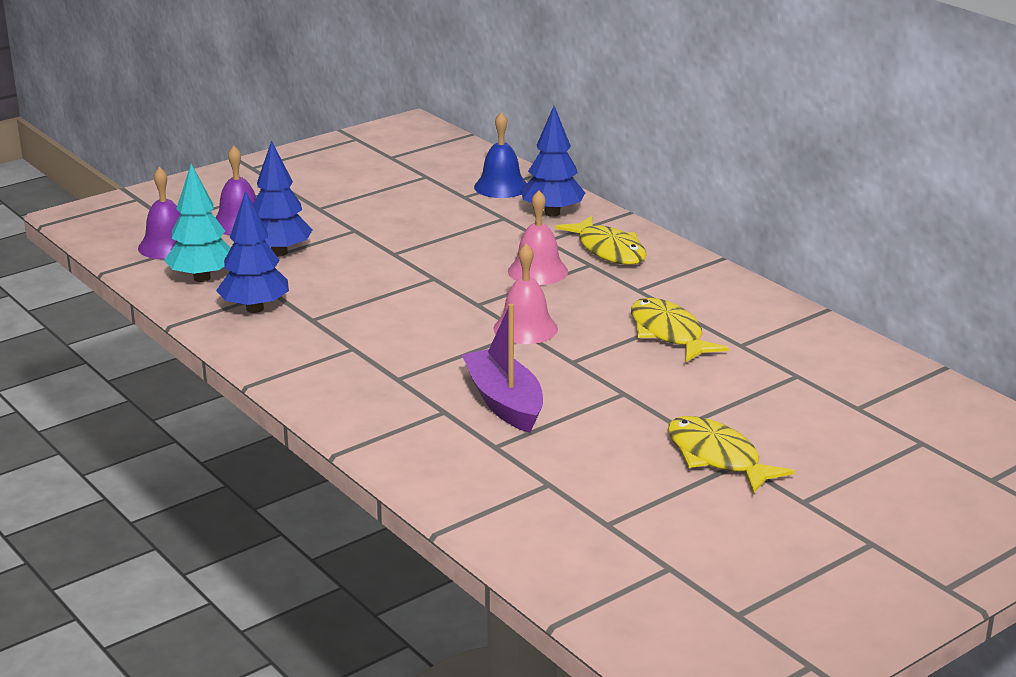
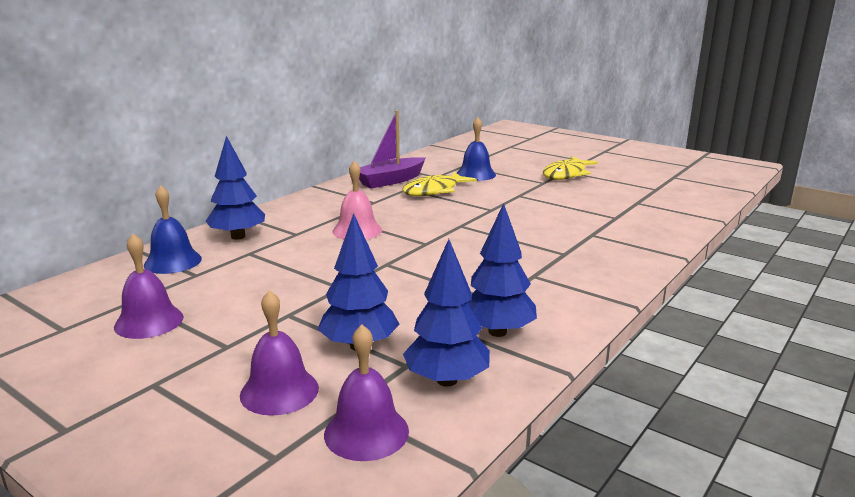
camera: 105 degrees left, 5 degrees down
(202, 278) = (446, 380): turquoise tree -> blue tree
(381, 182) = (149, 321): none -> purple bell
(504, 402) = (562, 220): purple boat -> purple boat (390, 181)
(525, 328) = (455, 225): pink bell -> none
(609, 250) = (311, 213): yellow fish -> none
(741, 377) = (476, 174): none -> blue bell

